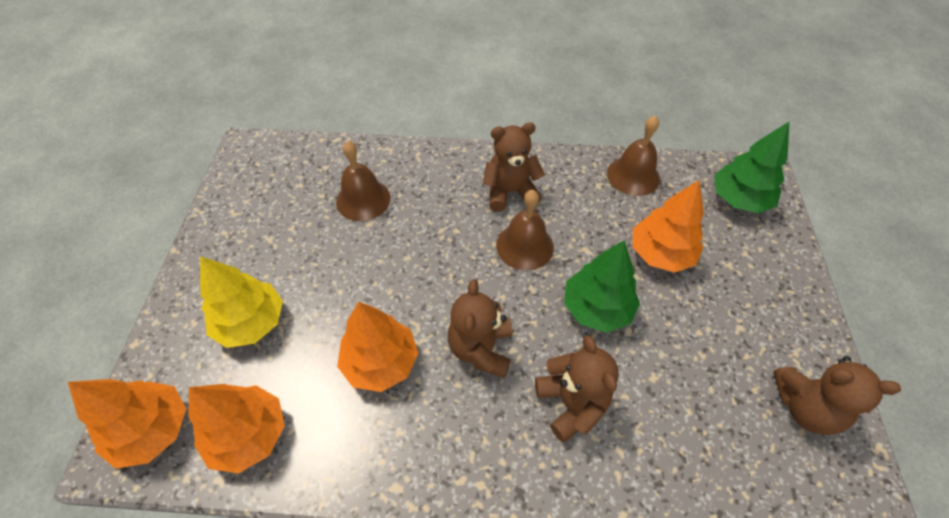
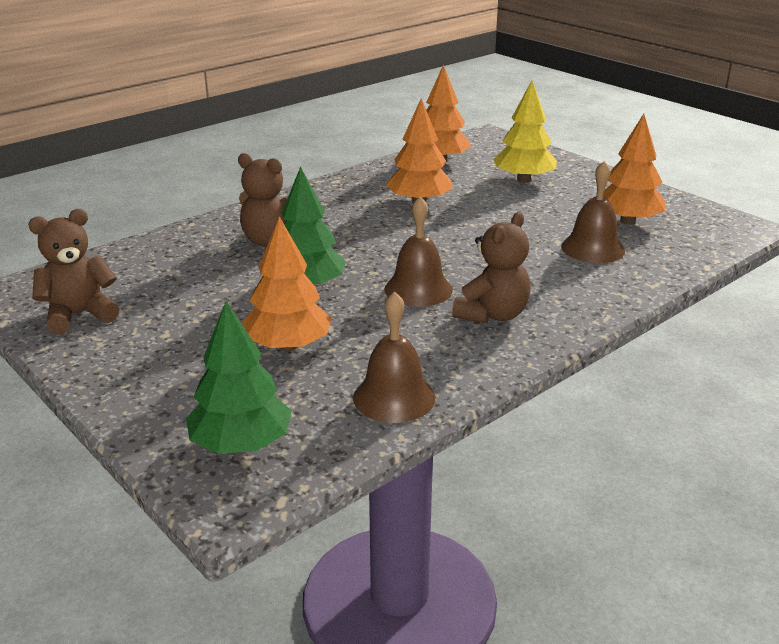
camera: 135 degrees right, 25 degrees down
(152, 430) = (488, 144): orange tree -> orange tree (627, 221)
(481, 349) = (365, 232): brown teddy bear -> none

